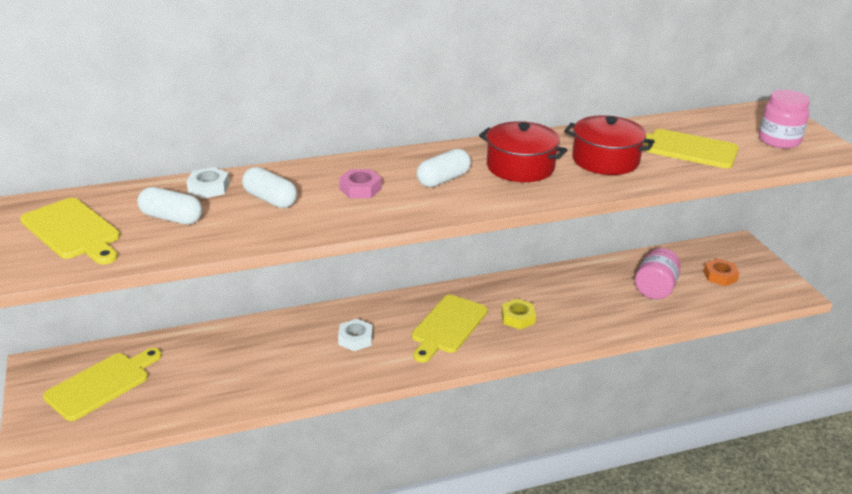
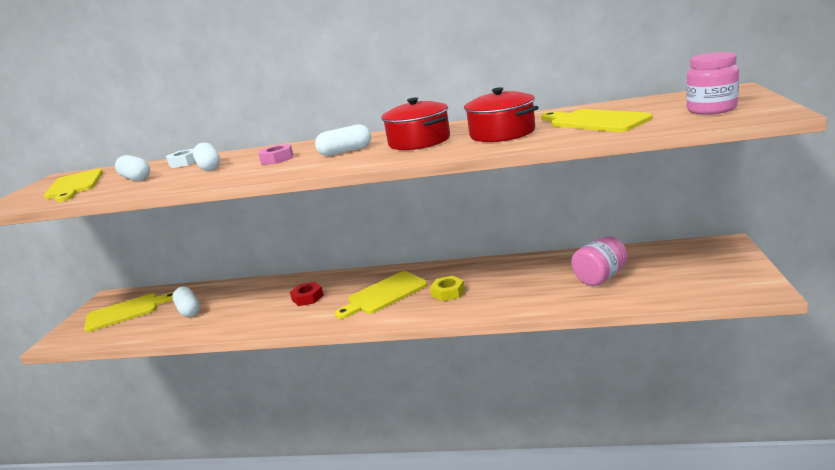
camera: 30 degrees right, 10 degrees down
(202, 372) = (189, 310): none -> white capsule
(355, 339) = (307, 298): white nut -> red nut
(720, 276) = (681, 270): orange nut -> none

